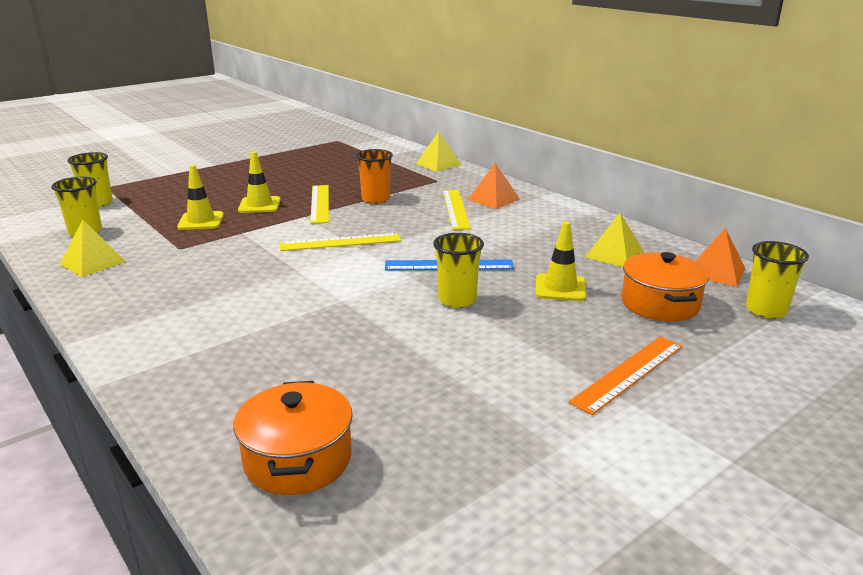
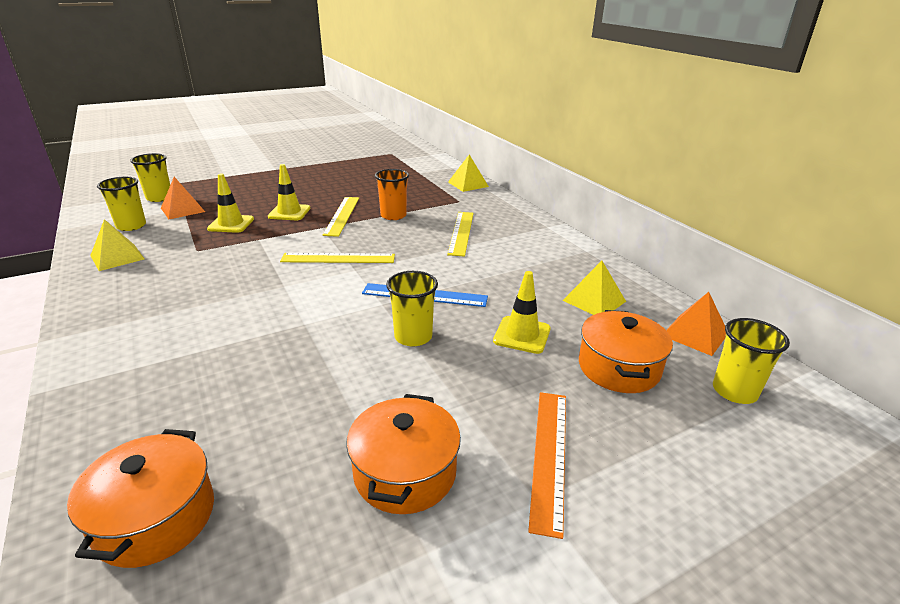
camera: 10 degrees right, 5 degrees up
(493, 199) = (501, 226): orange pyramid -> orange pyramid (182, 210)
(508, 400) = (405, 472): none -> orange pot
(628, 373) = (549, 455): orange ruler -> orange ruler turned 45 degrees counterclockwise

